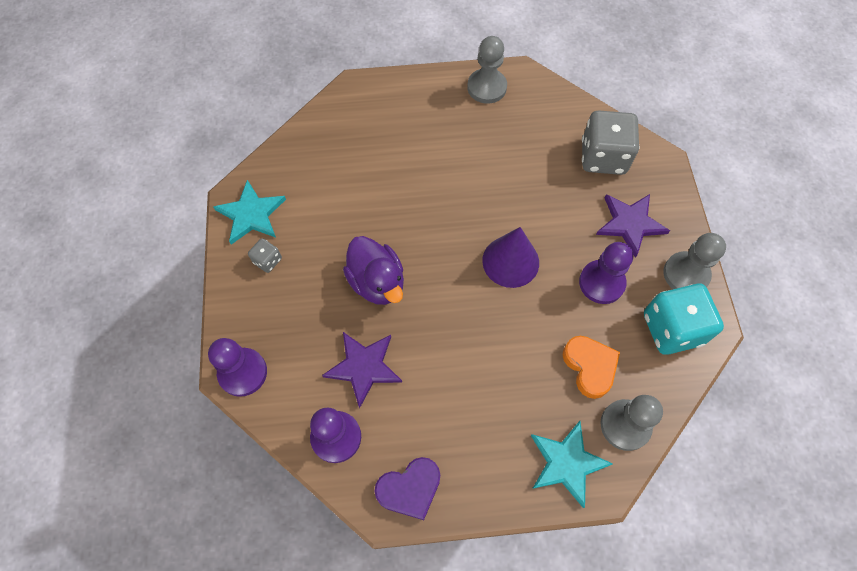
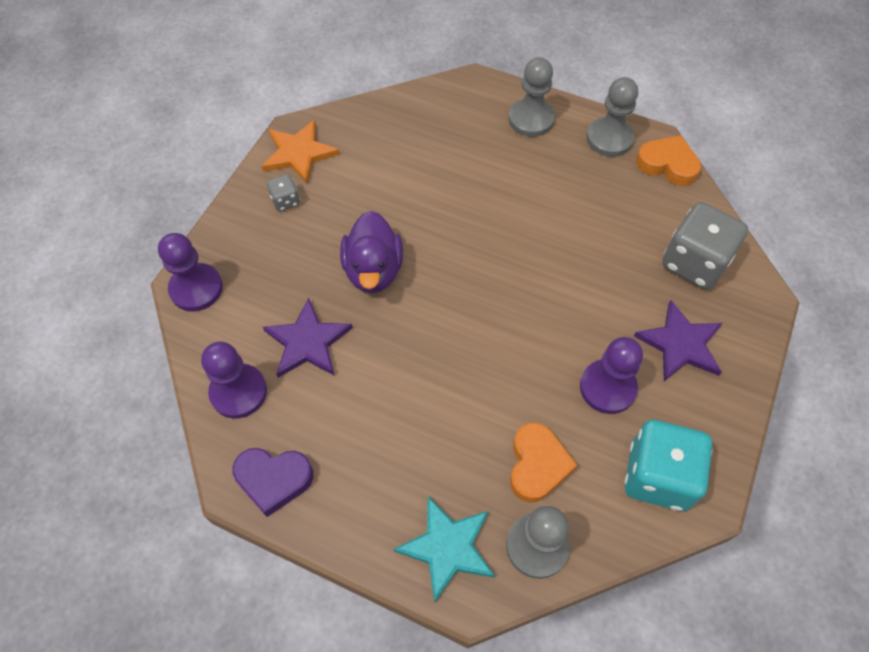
camera: 30 degrees right, 5 degrees down
(251, 214) = (299, 153): turquoise star -> orange star
(510, 261) = (522, 317): purple cone -> none
(540, 89) = (667, 164): none -> orange heart
(686, 274) = (712, 428): grey pawn -> grey pawn (531, 119)

